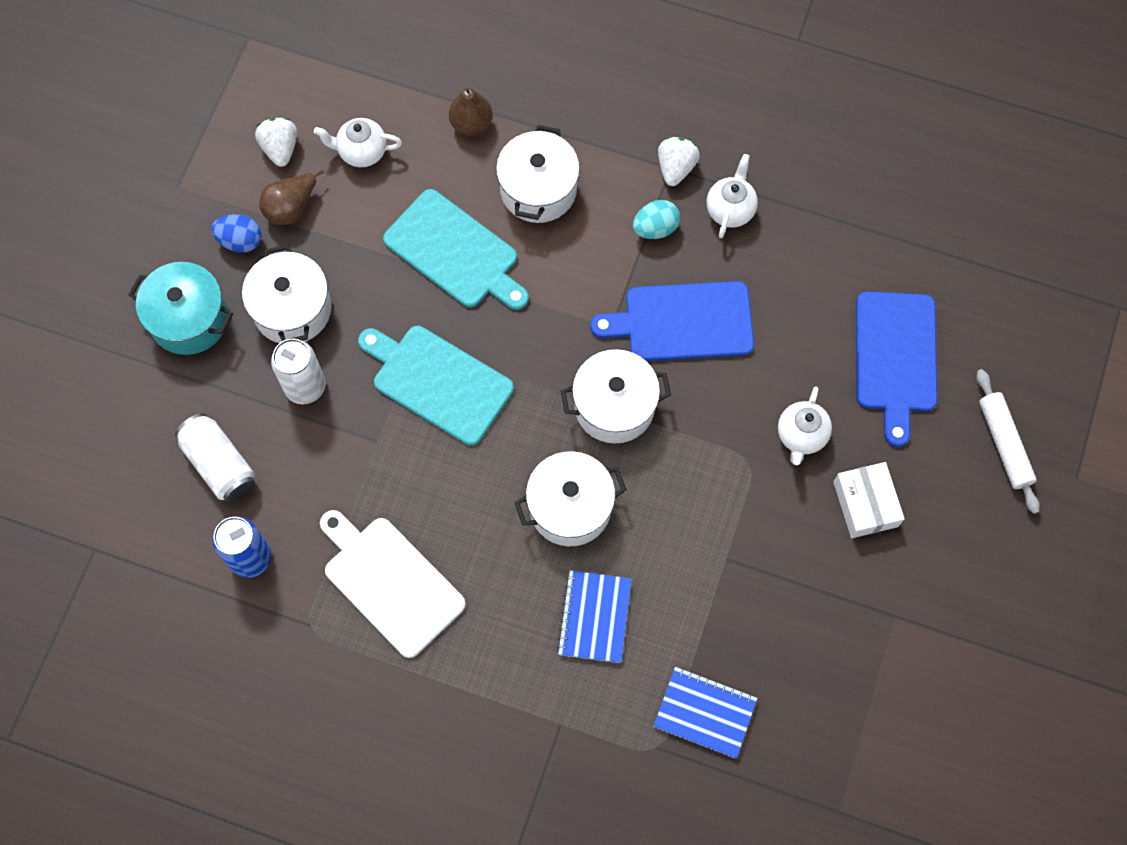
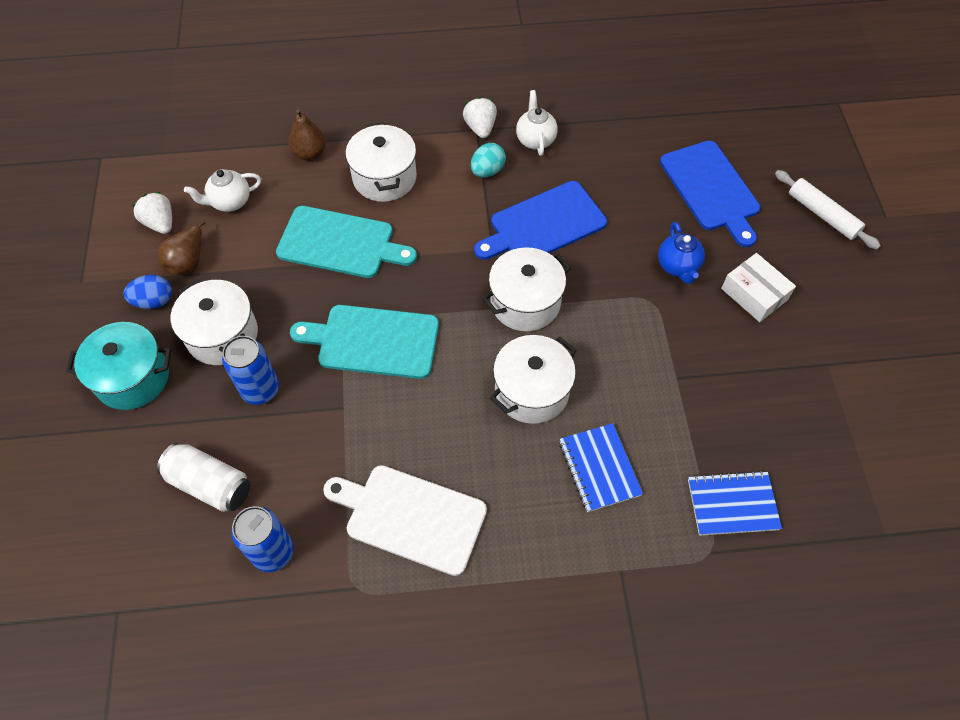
camera: 25 degrees left, 10 degrees down
(305, 387) = (260, 390): white can -> blue can
(801, 436) = (678, 266): white teapot -> blue teapot

